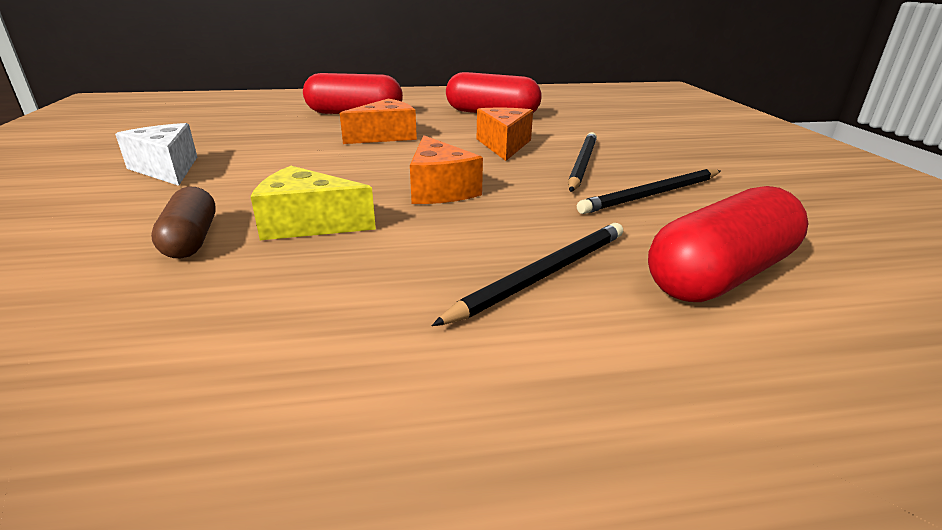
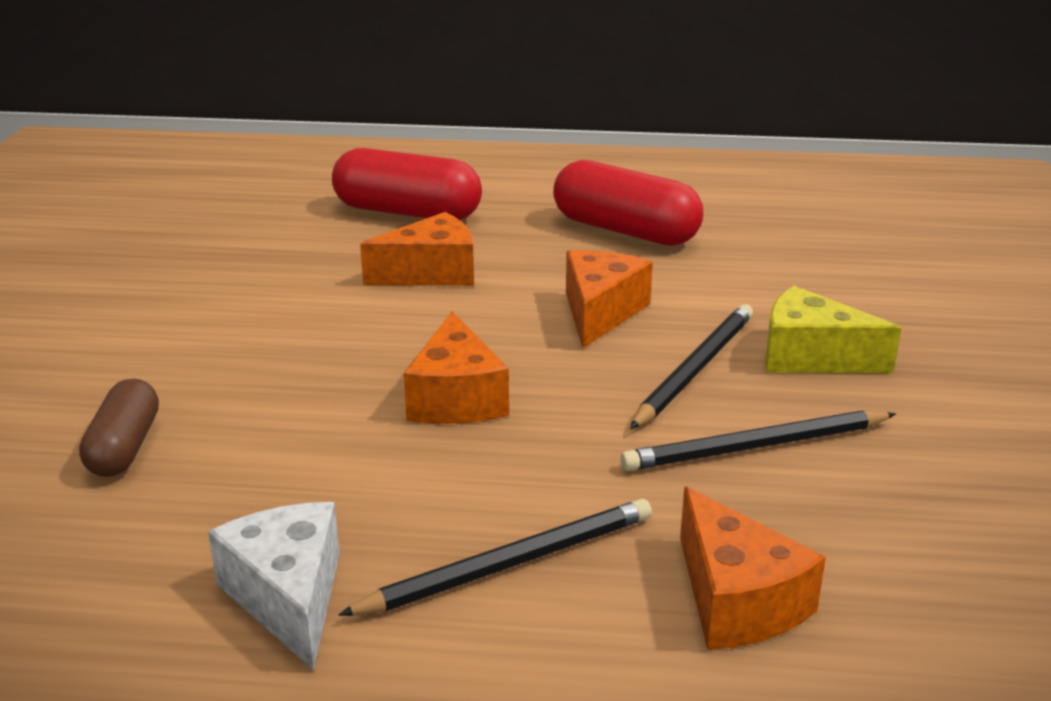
camera: 15 degrees right, 0 degrees up
(167, 169) = (120, 314): white cheese -> white cheese (288, 597)
(308, 224) = (264, 439): yellow cheese -> yellow cheese (811, 356)
(720, 275) = (736, 600): red capsule -> orange cheese

